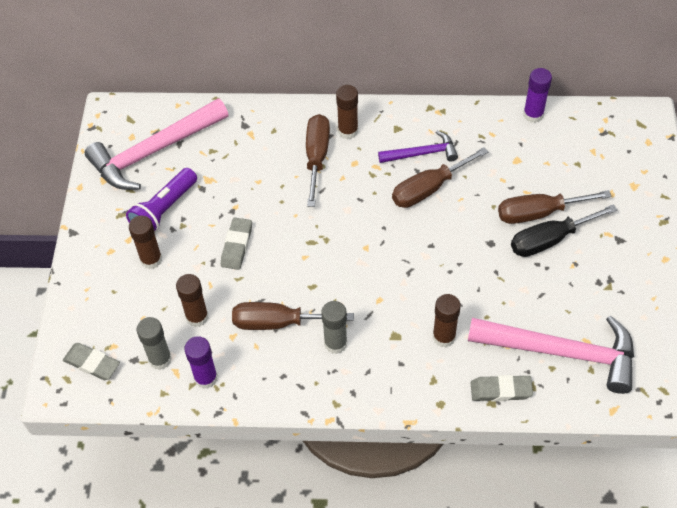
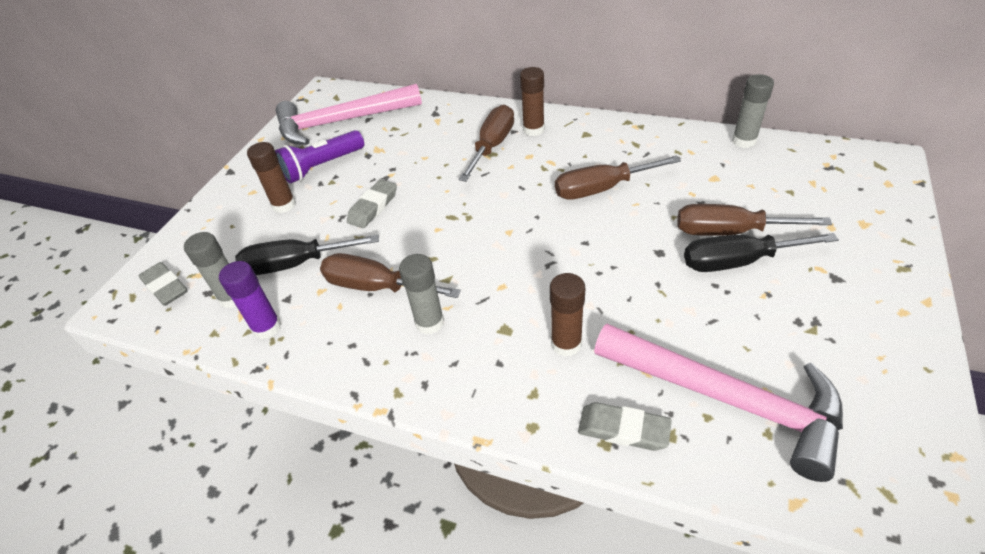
camera: 20 degrees right, 10 degrees down
(197, 317) = (295, 264): brown glue stick -> black screwdriver
(422, 153) = (605, 157): purple hammer -> none
(533, 115) = (744, 141): purple glue stick -> grey glue stick

